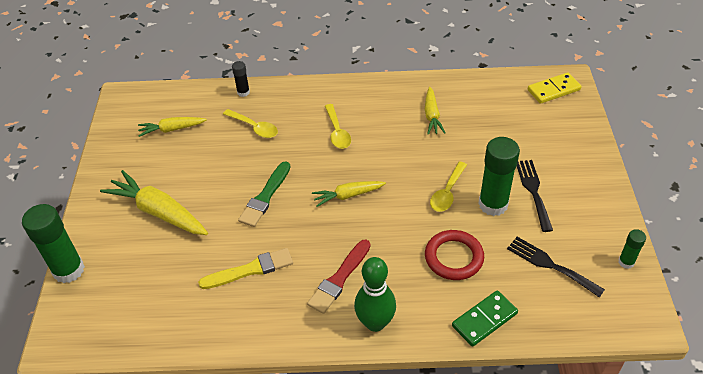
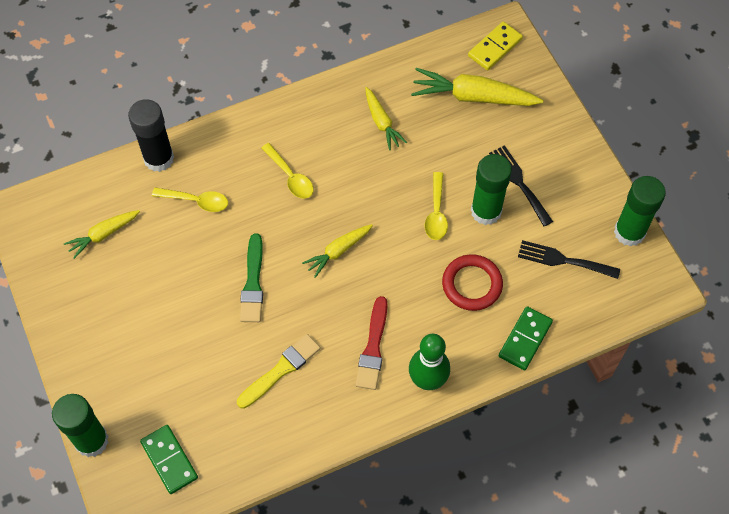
camera: 25 degrees left, 15 degrees up
(118, 307) = (169, 460): none -> green domino
(158, 212) = (148, 341): yellow carrot -> yellow carrot (473, 97)
(243, 92) = (159, 158): black glue stick -> black glue stick, size x1.99
(626, 262) = (629, 232): green glue stick -> green glue stick, size x1.99

